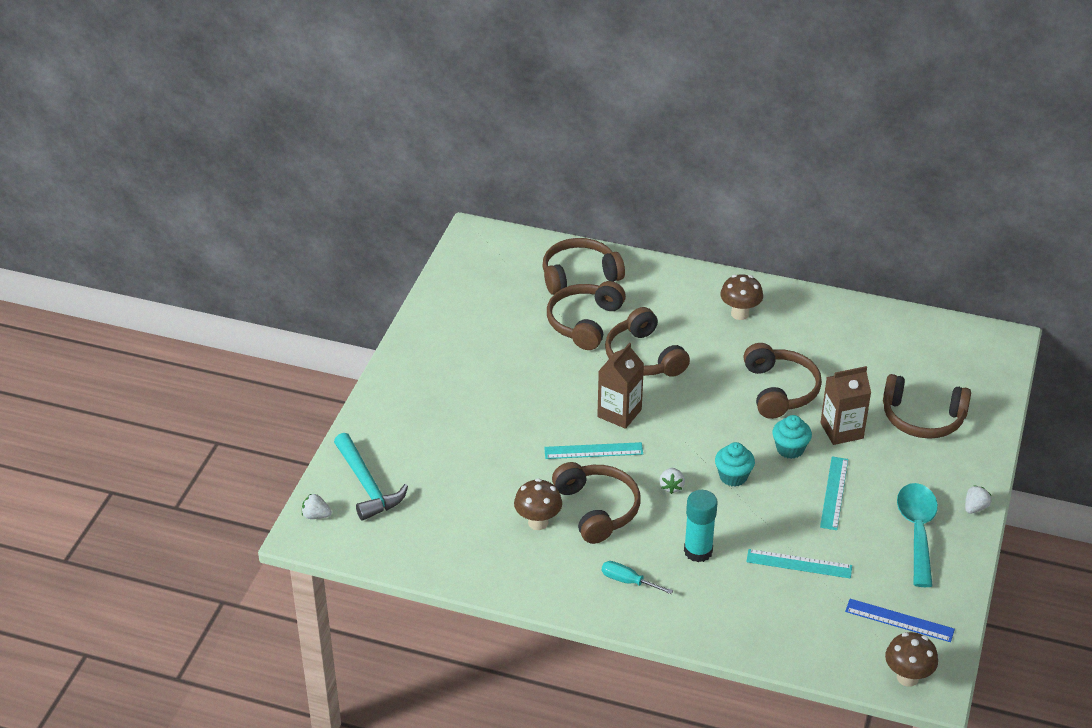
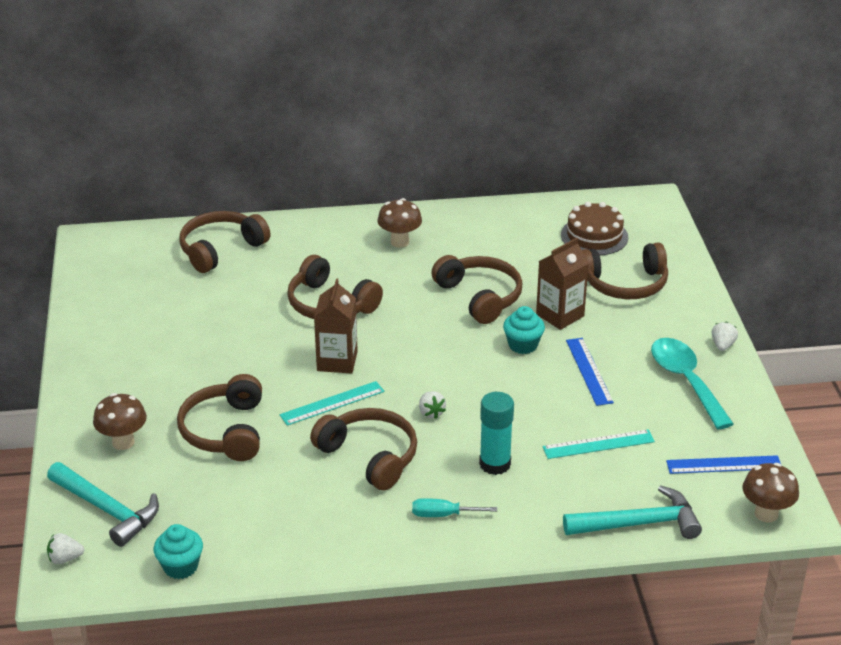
camera: 25 degrees left, 5 degrees down
(538, 522) = (316, 488): brown mushroom -> brown mushroom (123, 442)
(584, 322) = (251, 290): brown headphones -> brown headphones (225, 431)
(733, 476) = (485, 385): turquoise cupcake -> turquoise cupcake (180, 567)
(789, 646) = (639, 523): none -> turquoise hammer
(834, 493) = (589, 371): turquoise ruler -> blue ruler
(924, 361) = (594, 236): none -> brown cake

